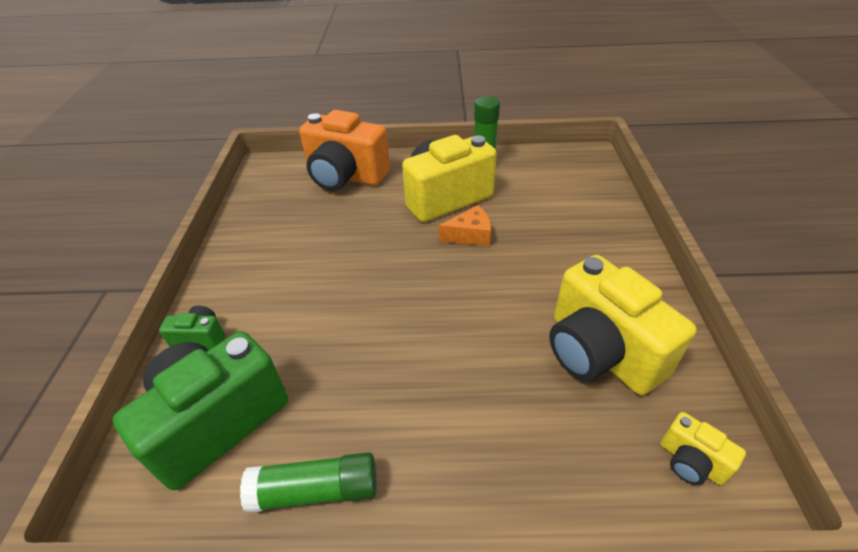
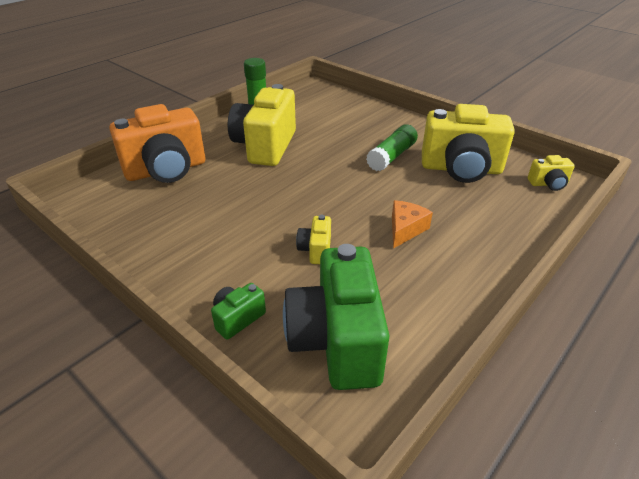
camera: 50 degrees left, 5 degrees down
(316, 490) = (446, 315): green glue stick -> green glue stick (392, 156)
(328, 327) = (316, 250): none -> yellow camera
(470, 235) = (316, 157): orange cheese -> orange cheese (405, 229)

